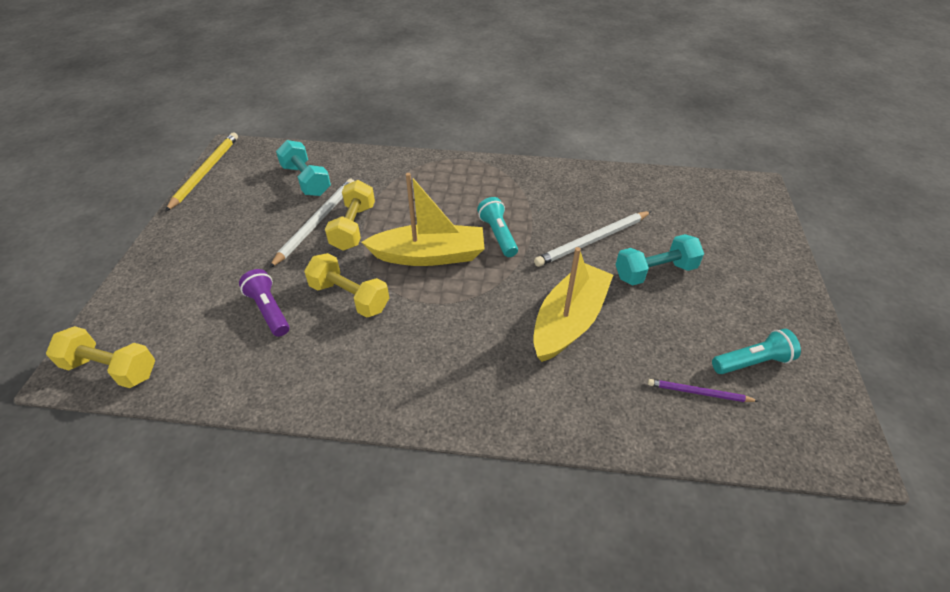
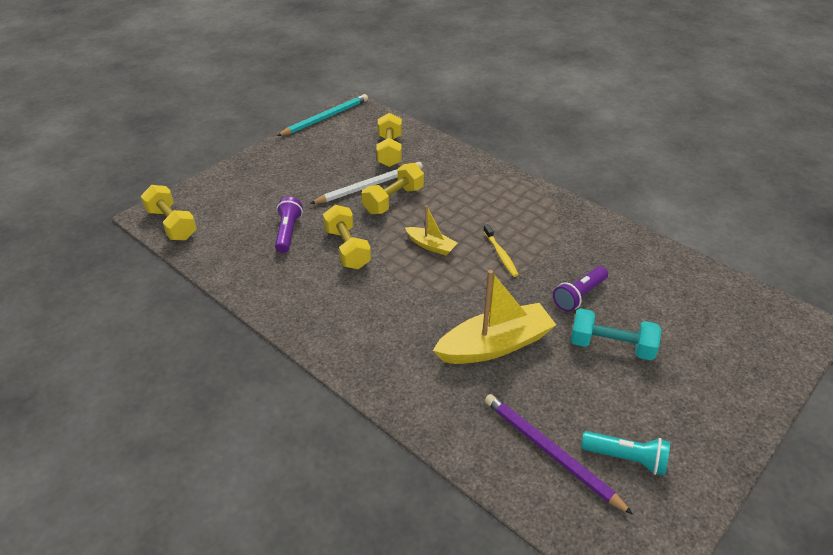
camera: 35 degrees right, 5 degrees down
(205, 172) = (325, 117): yellow pencil -> turquoise pencil
(306, 180) = (389, 151): turquoise dumbbell -> yellow dumbbell
(429, 255) = (431, 246): yellow boat -> yellow boat, size x0.52
(498, 235) = (500, 254): turquoise flashlight -> yellow toothbrush
(592, 241) = (579, 296): white pencil -> purple flashlight
(698, 393) = (550, 452): purple pencil -> purple pencil, size x1.74

